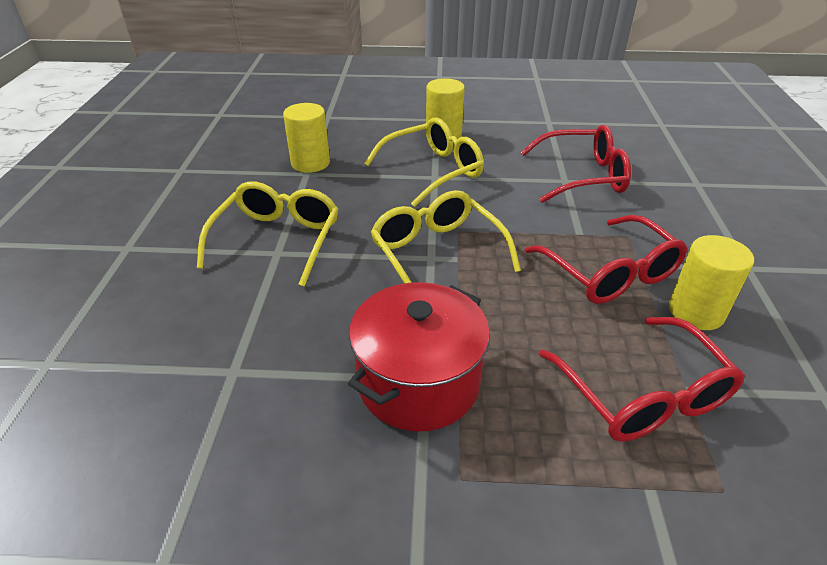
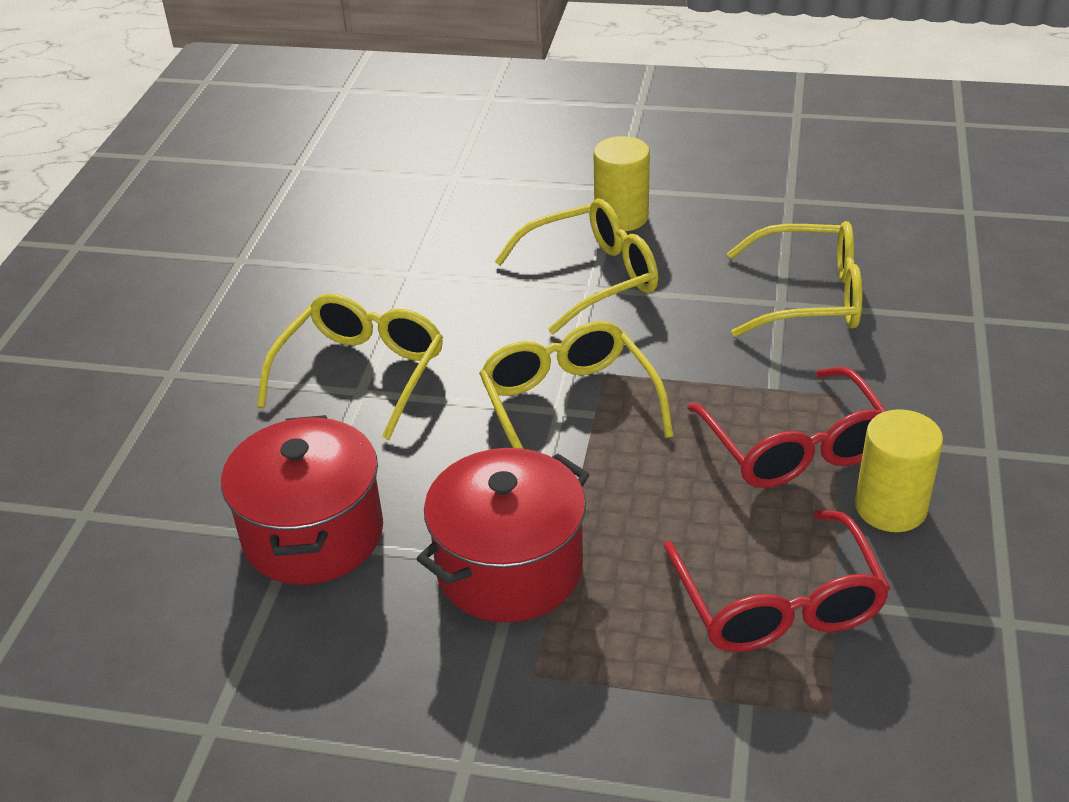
camera: 10 degrees right, 0 degrees up
(249, 365) = (313, 534): none -> red pot
(310, 163) = (419, 256): yellow cylinder -> none
(582, 176) = (808, 297): red glasses -> yellow glasses

